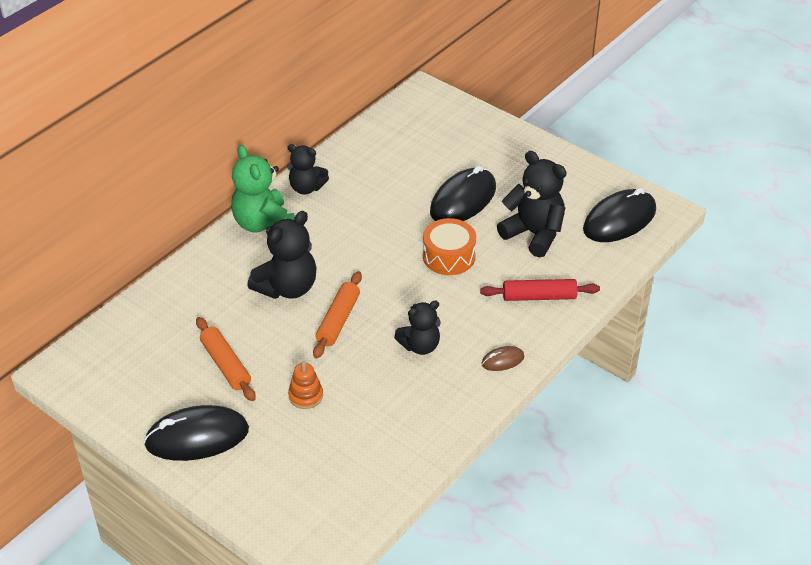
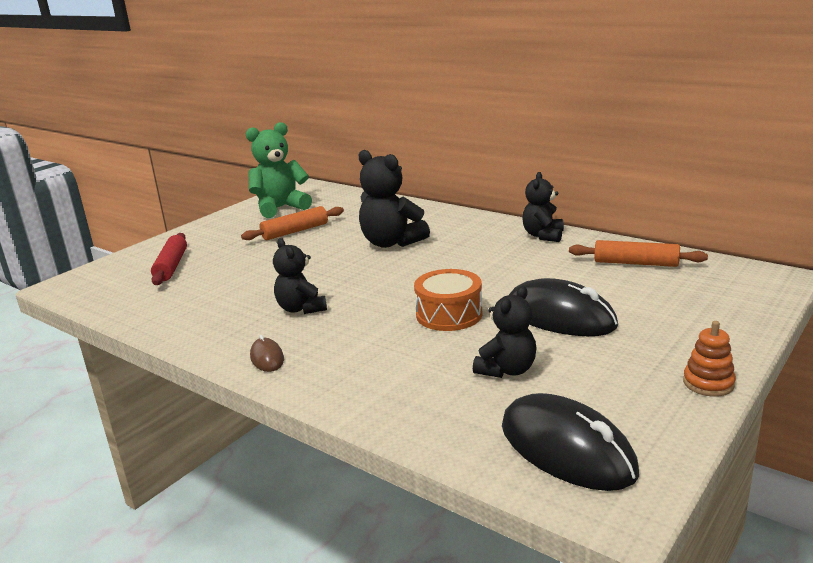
camera: 90 degrees right, 20 degrees down
(197, 437) = (217, 231): black mouse -> none
(263, 224) = (480, 225): green teddy bear -> green teddy bear (280, 208)
(306, 396) = (248, 263): orange stacking toy -> orange stacking toy (708, 383)
(338, 320) = (344, 267): orange rolling pin -> orange rolling pin (635, 263)
(534, 234) = (507, 370): black teddy bear -> black teddy bear, size x0.65
(539, 296) = (378, 379): red rolling pin -> red rolling pin (171, 266)

